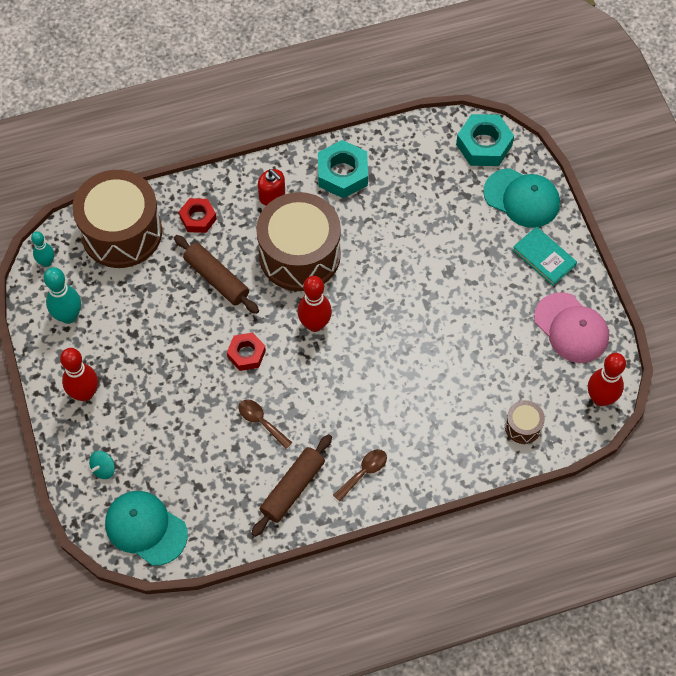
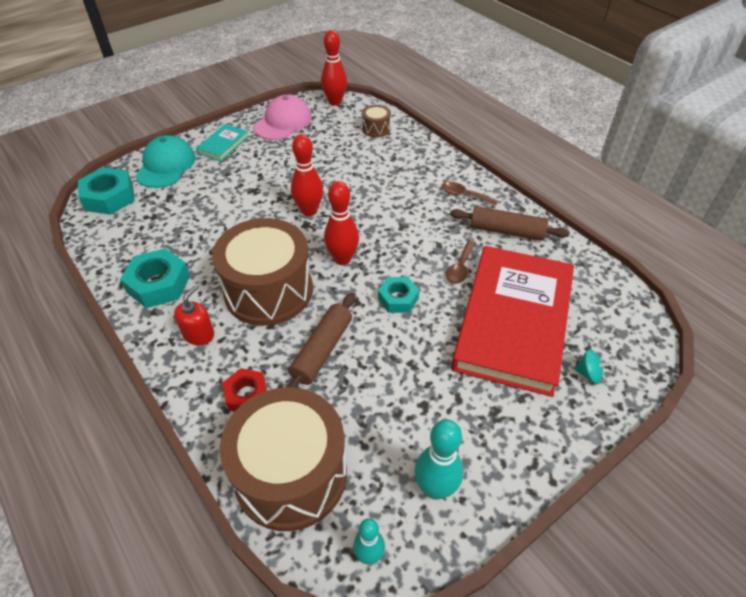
camera: 110 degrees left, 15 degrees down
(85, 393) = (521, 426): red bowling pin -> red bowling pin (309, 211)
(146, 528) = (617, 317): turquoise cap -> none
(180, 437) = (513, 321): none -> red book
(246, 354) = (398, 298): red nut -> turquoise nut

